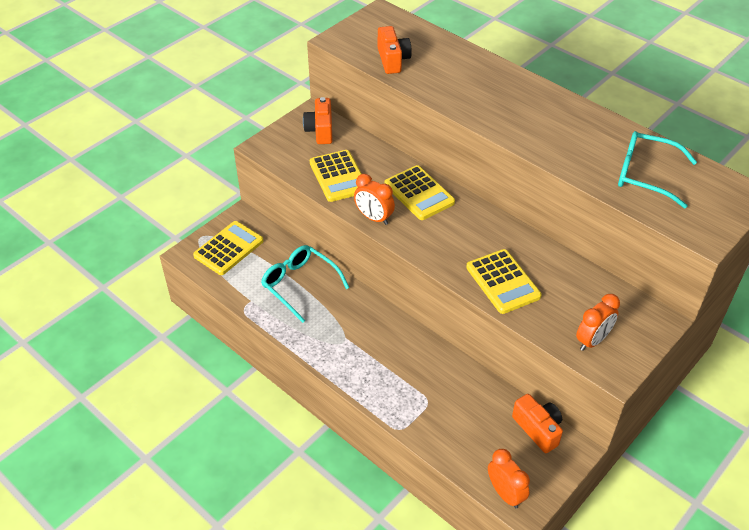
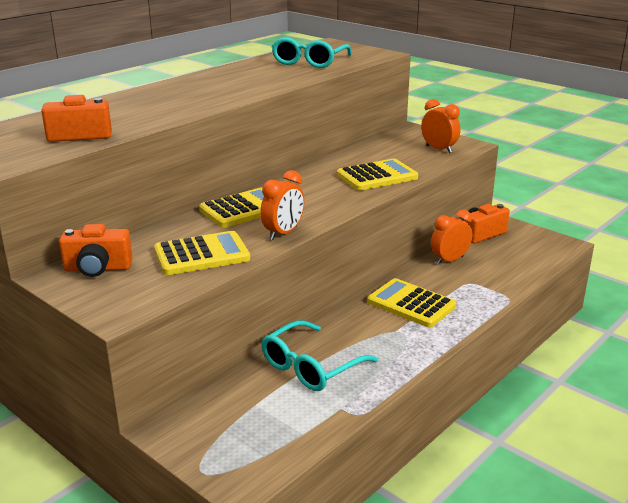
camera: 90 degrees left, 20 degrees down
(228, 248) = (234, 437): yellow calculator -> yellow calculator (411, 304)
(505, 493) = (554, 250): orange clock -> orange clock (449, 260)

